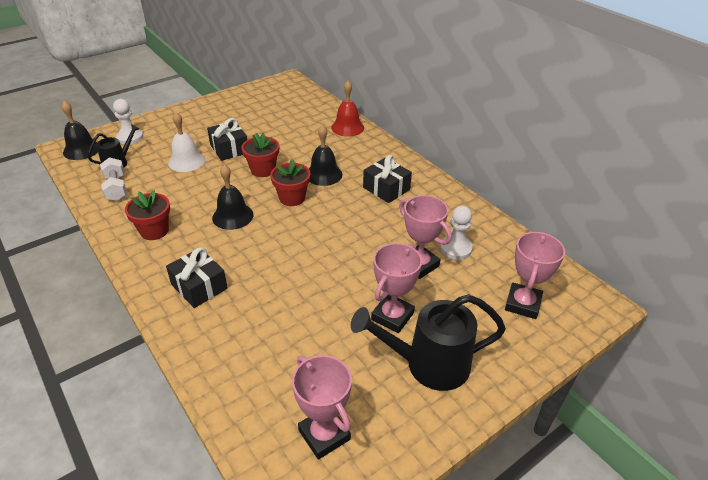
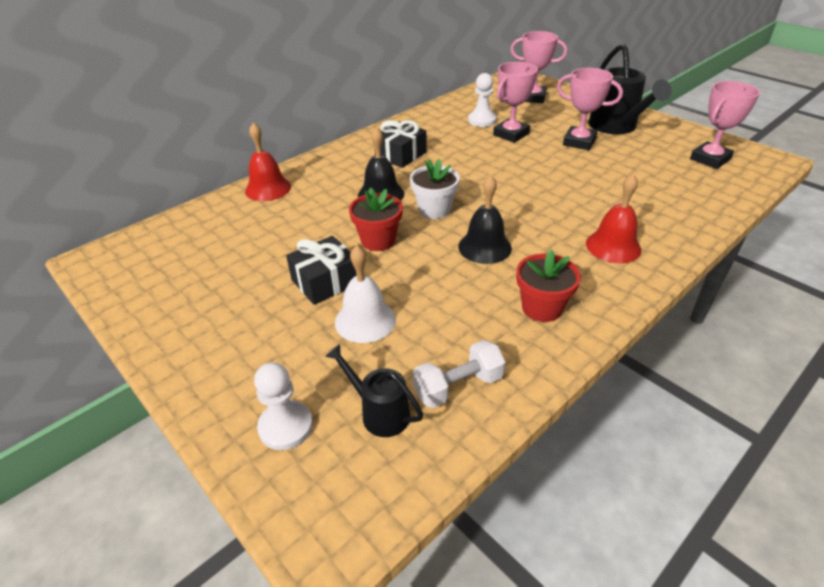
camera: 95 degrees left, 0 degrees up
(81, 150) = (337, 500): black bell -> none
(199, 286) = (613, 246): black gift -> red bell
(292, 198) = (434, 209): red flower pot -> white flower pot

